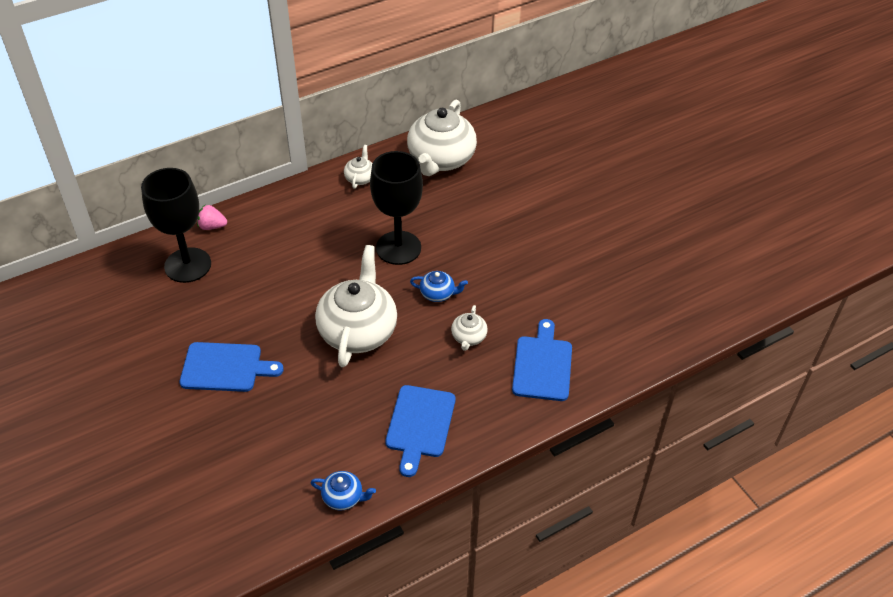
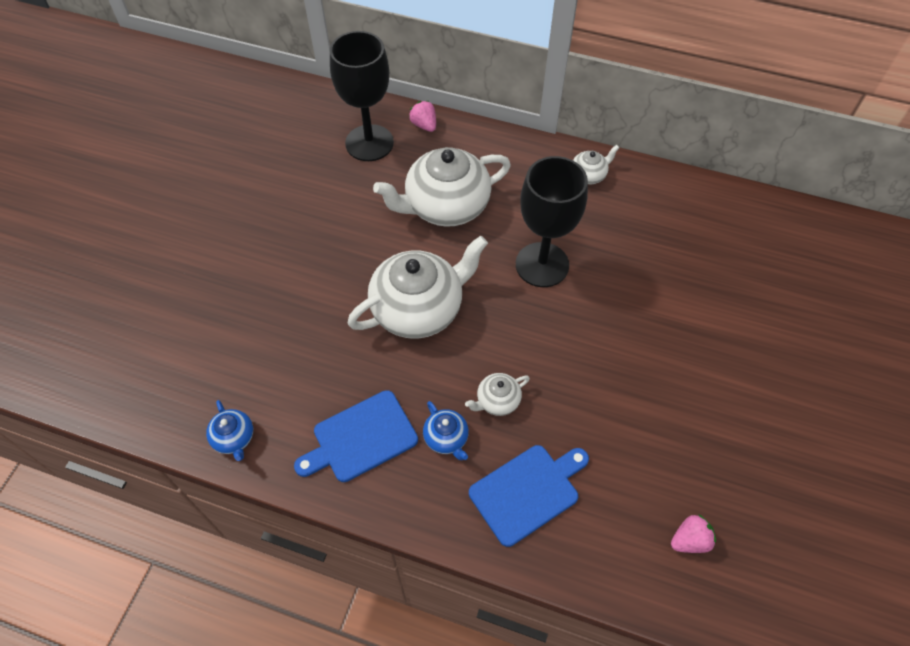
camera: 50 degrees right, 10 degrees up
(225, 367) = (292, 249): blue cutting board -> none
(438, 294) = (522, 336): blue teapot -> blue teapot (446, 438)
(440, 159) = (683, 214): white teapot -> white teapot (445, 206)
(642, 314) = (689, 540): none -> pink strawberry

